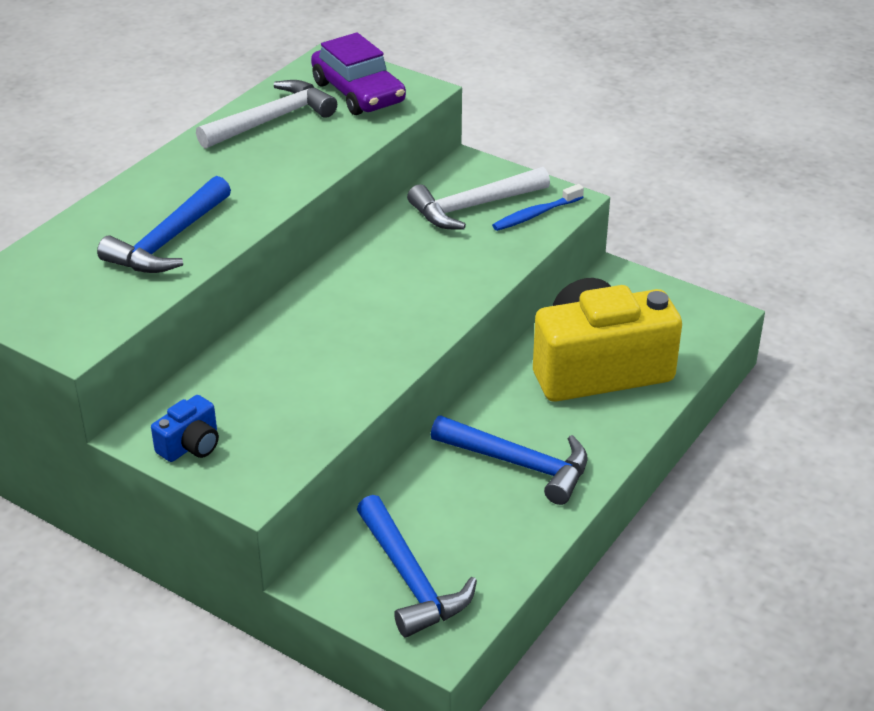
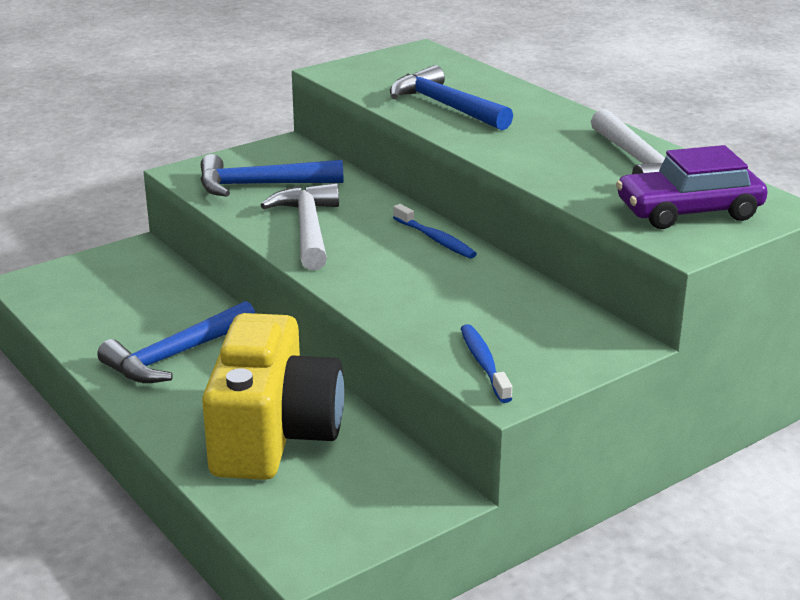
camera: 110 degrees right, 10 degrees down
(191, 445) = (255, 158): blue camera -> none
(341, 276) = (435, 239): none -> blue toothbrush
(410, 579) = (98, 282): blue hammer -> blue hammer (261, 185)
(473, 207) = (522, 328): white hammer -> white hammer (308, 229)

